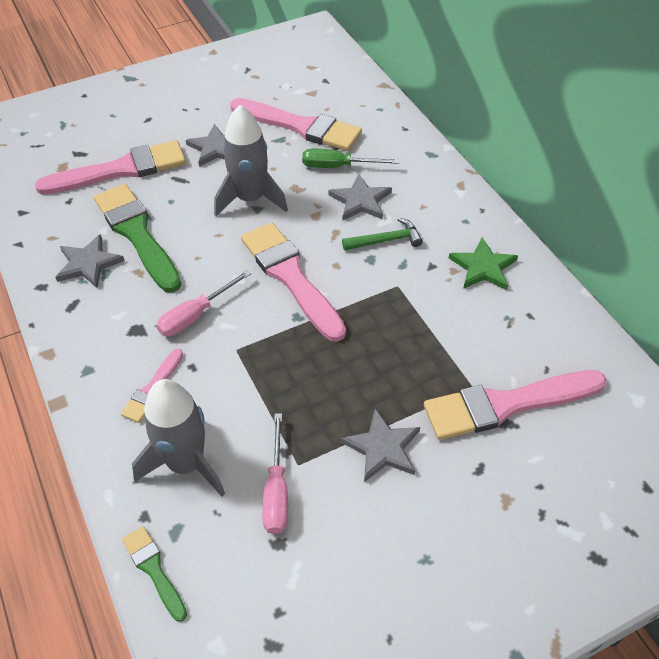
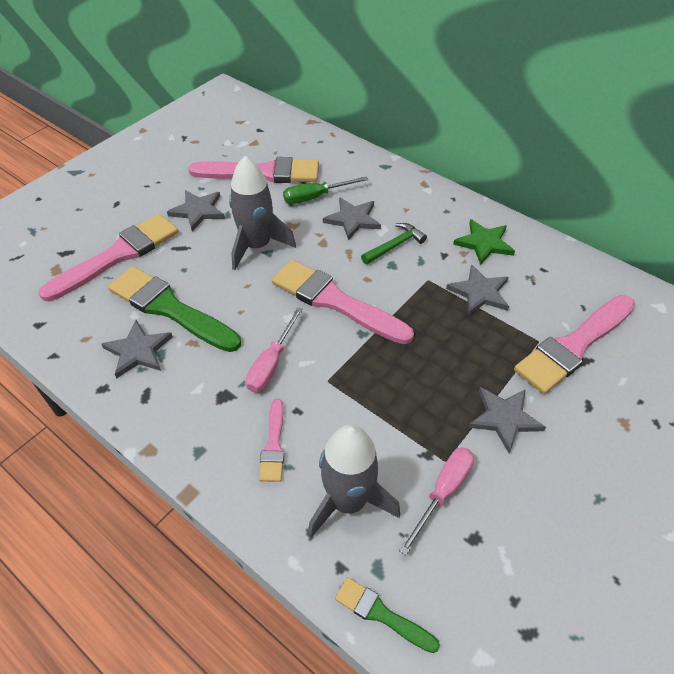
camera: 25 degrees left, 0 degrees up
(276, 491) = (443, 492): pink screwdriver -> pink screwdriver turned 120 degrees counterclockwise
(443, 316) = (480, 292): none -> grey star

